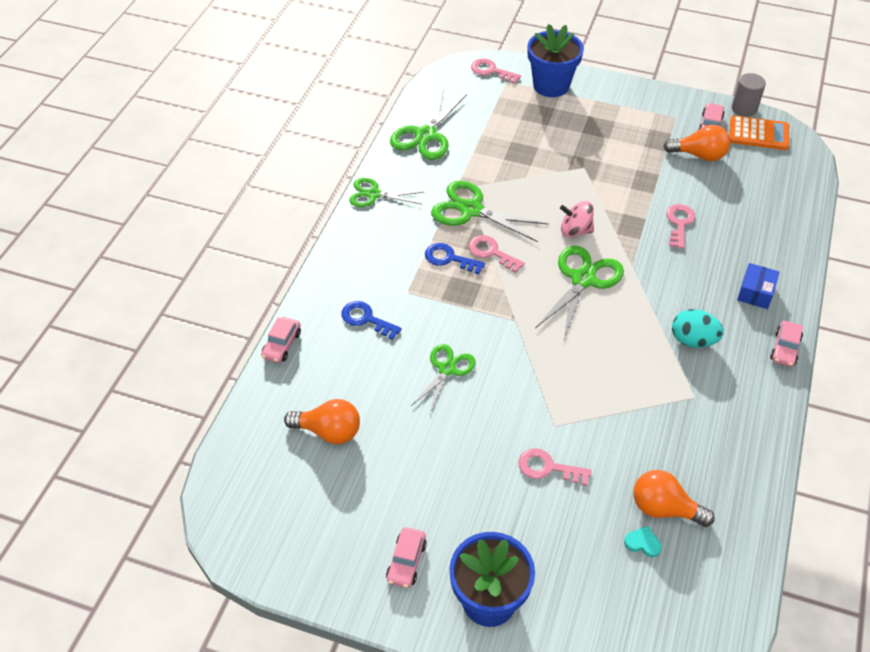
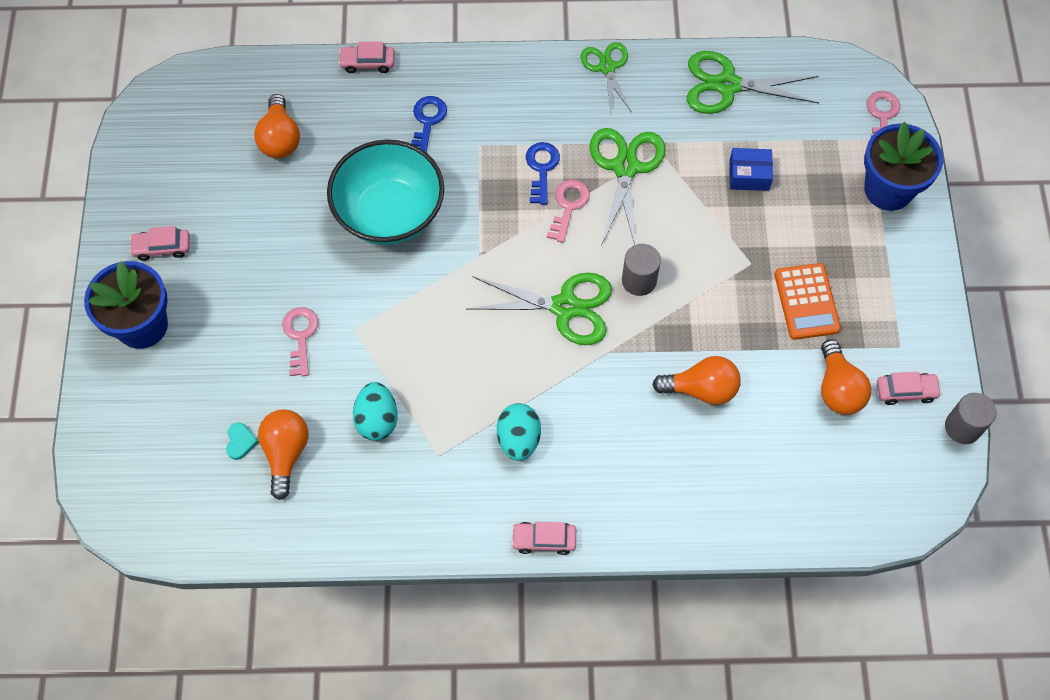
camera: 70 degrees right, 15 degrees up
(447, 369) = (389, 213): green scissors -> turquoise bowl
(575, 231) = (639, 280): pink spinning top -> grey cylinder
(649, 431) = (377, 420): none -> turquoise egg
(679, 223) = (701, 389): pink key -> orange light bulb
(755, 292) = (620, 494): blue box -> blue box (749, 175)
(758, 134) = (917, 453): orange calculator -> orange calculator (806, 302)

